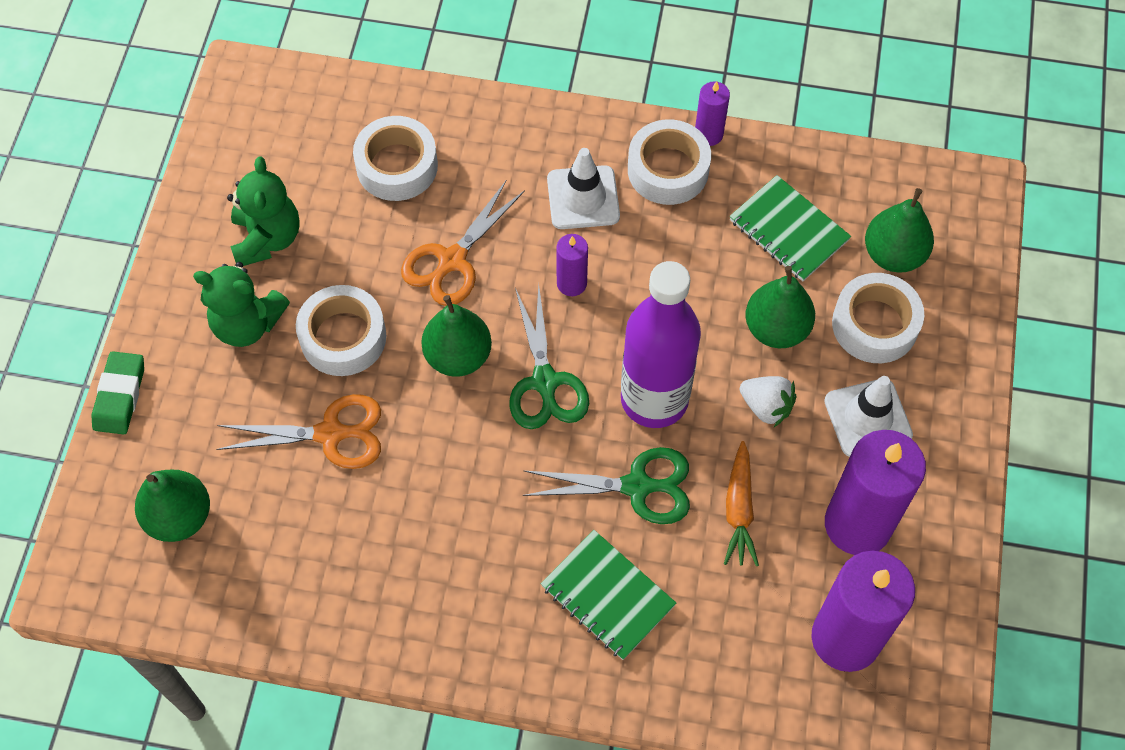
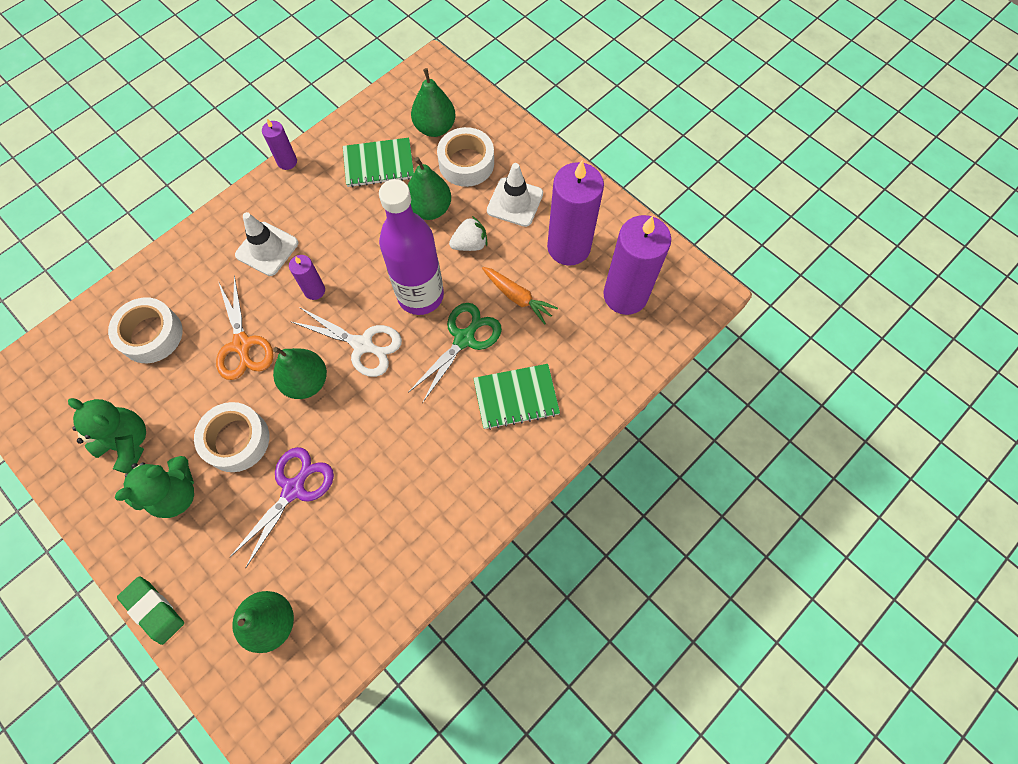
camera: 55 degrees left, 5 degrees up
(330, 434) = (293, 489): orange scissors -> purple scissors
(545, 382) = (362, 345): green scissors -> white scissors
(668, 170) = (290, 195): white tape -> none

